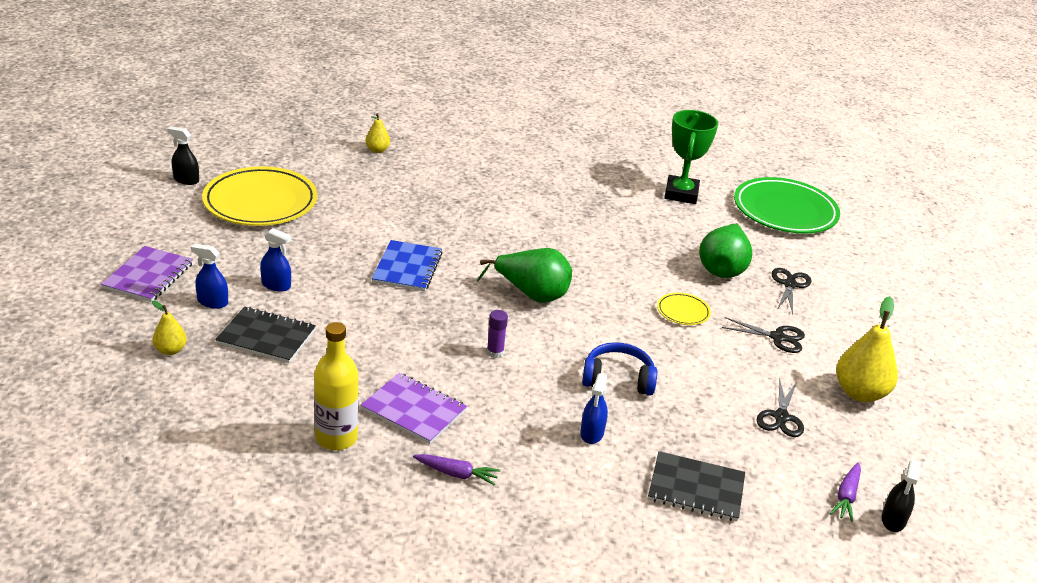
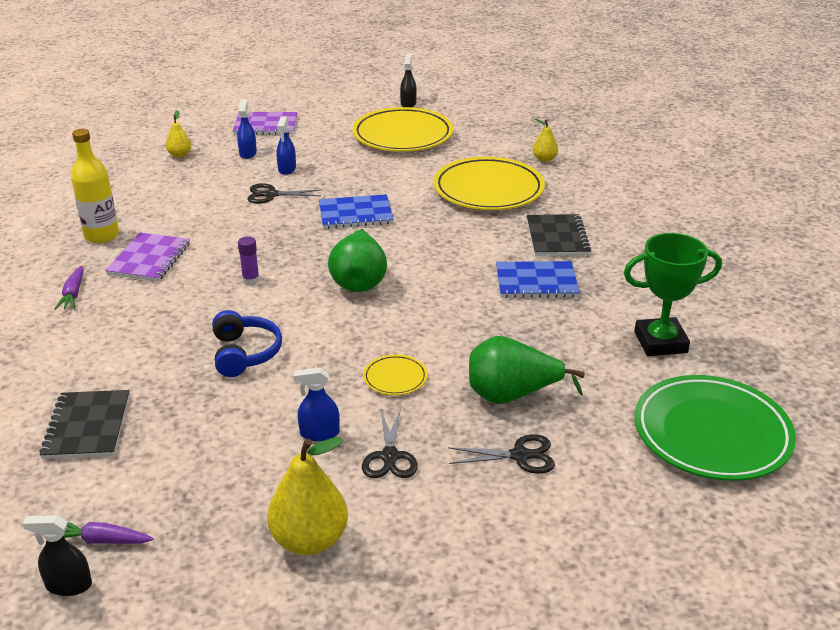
camera: 75 degrees right, 0 degrees up
(266, 337) = (215, 182): black notebook -> black notebook (557, 237)
(413, 191) = (488, 190): none -> yellow plate
(578, 215) = (536, 282): none -> blue notebook
(592, 433) = (151, 351): blue spray bottle -> blue spray bottle (319, 433)
(781, 417) = (229, 474): black scissors -> black scissors (271, 195)

